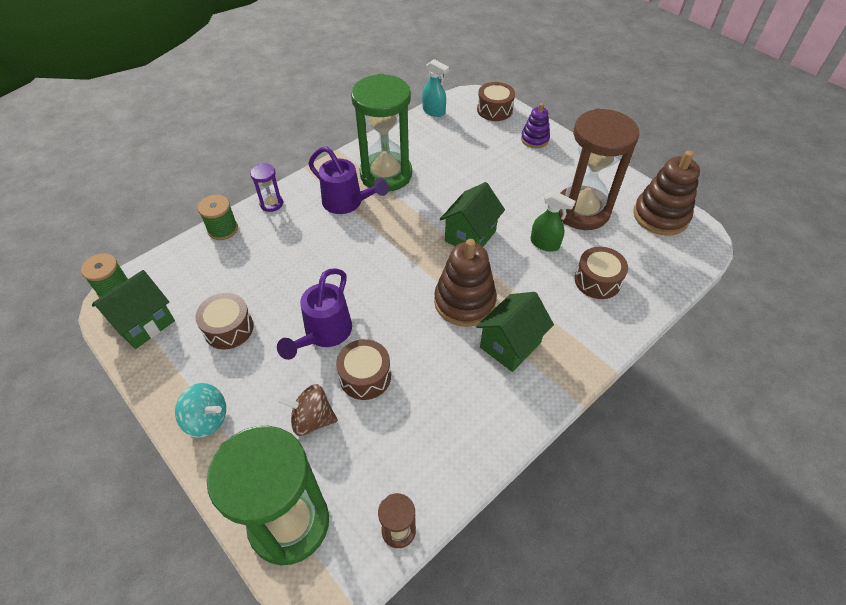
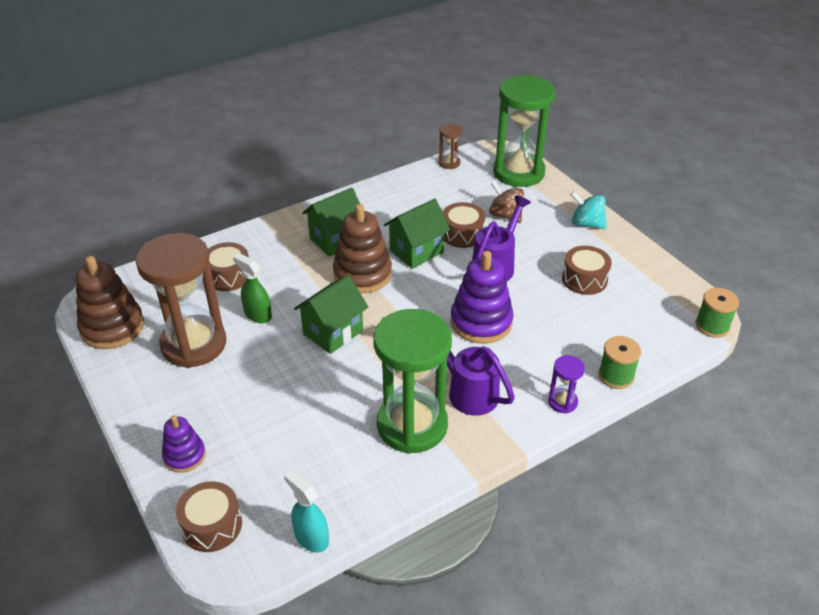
camera: 170 degrees left, 10 degrees down
(144, 324) = (666, 292): green house -> green house (416, 251)
(312, 419) = (505, 215): brown spinning top -> brown spinning top turned 150 degrees counterclockwise
(338, 264) = (481, 322): none -> purple stacking toy

